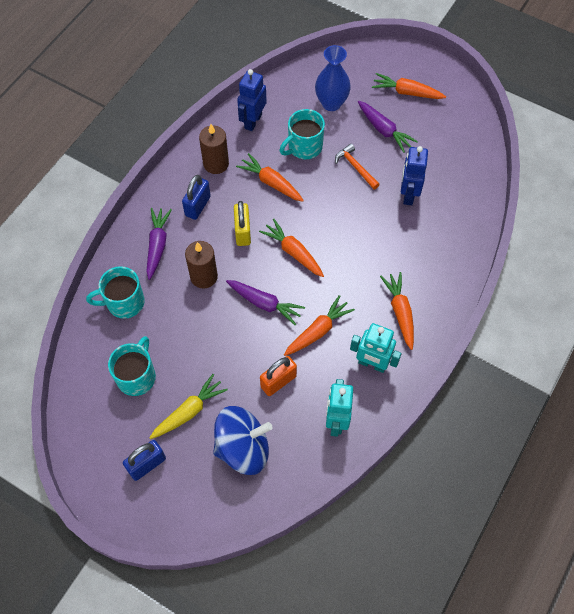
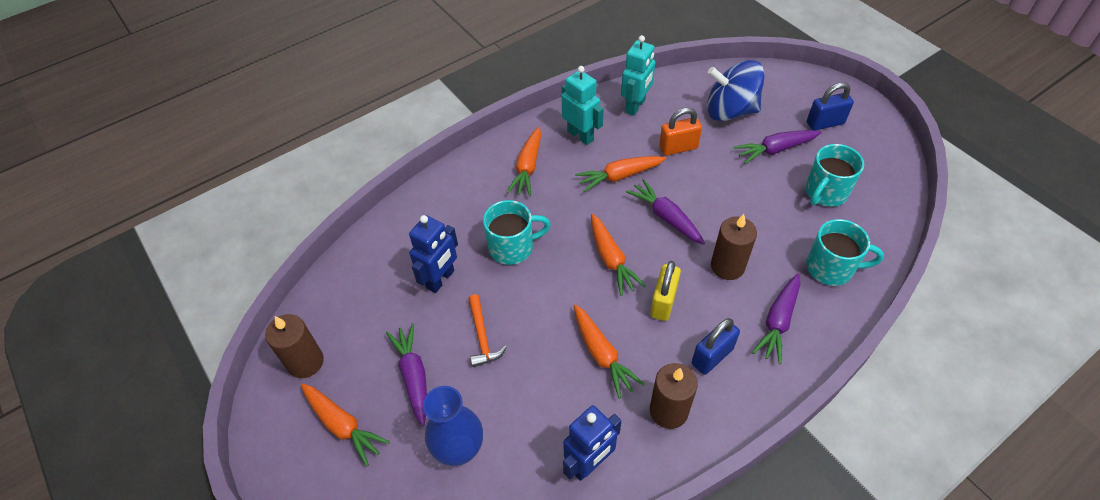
camera: 155 degrees left, 10 degrees down
(189, 411) = (775, 150): yellow carrot -> purple carrot
(304, 147) = (534, 391): turquoise mug -> turquoise mug (512, 247)
(457, 115) = (305, 362): none -> brown candle

